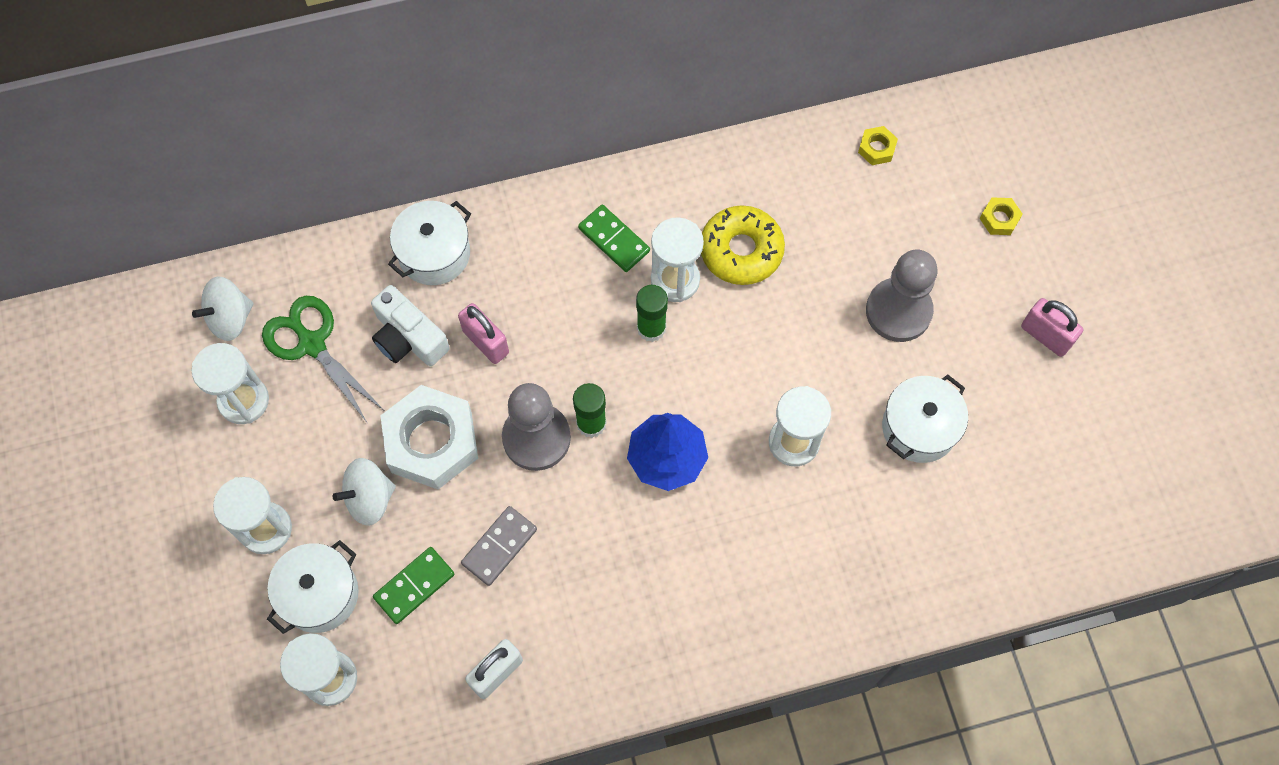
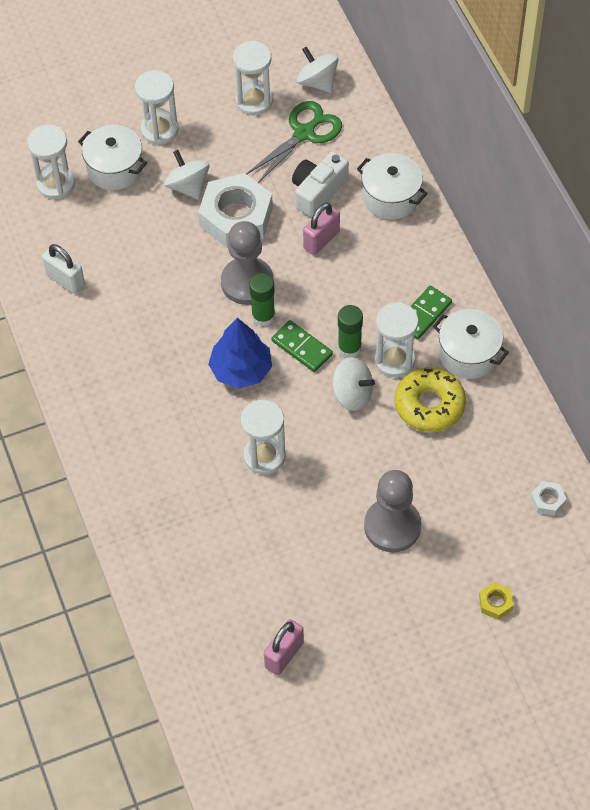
camera: 85 degrees right, 10 degrees down
(414, 586) = (125, 222): green domino -> green domino (302, 348)
(499, 546) = (159, 270): grey domino -> none
(717, 333) = (352, 394): none -> white spinning top
(876, 148) = (547, 501): yellow nut -> white nut
(919, 427) = (288, 547): white pot -> white pot (468, 354)
(1045, 336) = (386, 644): pink padlock -> pink padlock (284, 655)

